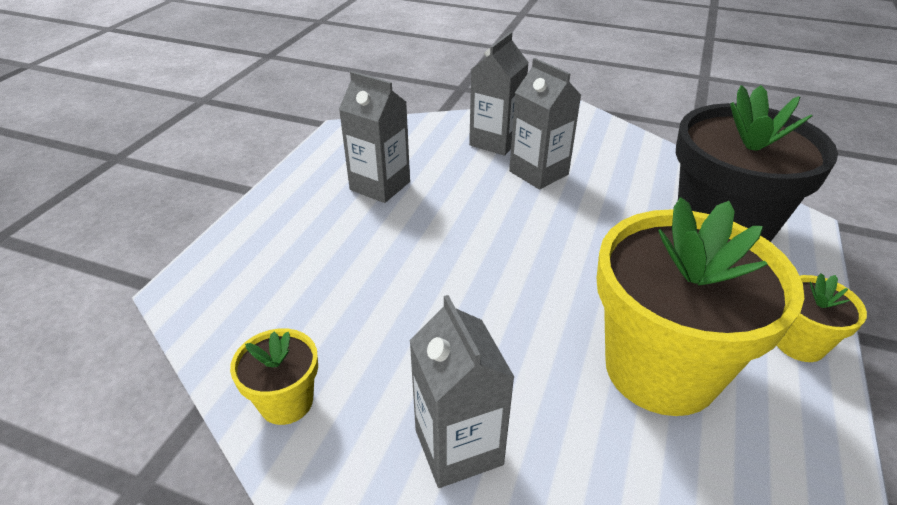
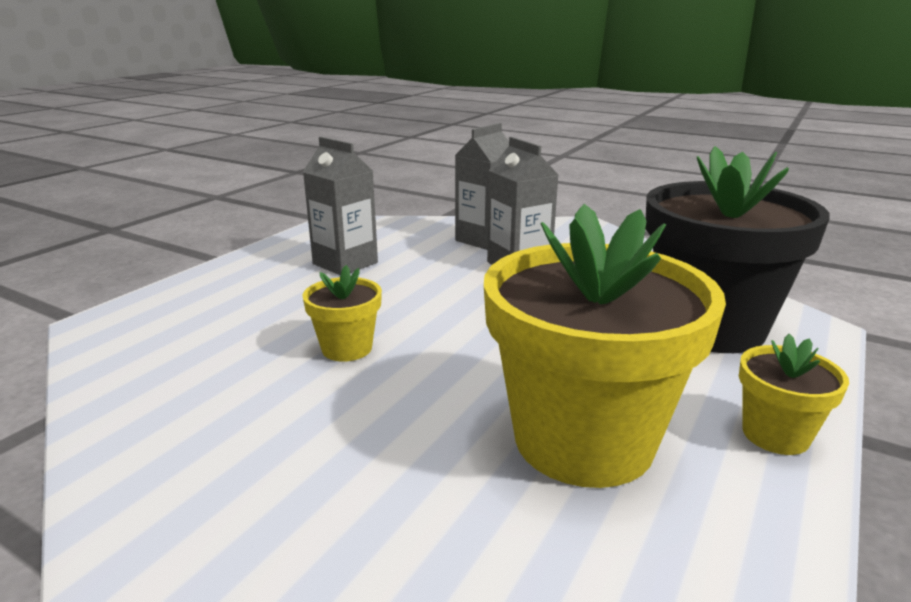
camera: 10 degrees right, 15 degrees down
(286, 402) = (137, 421): yellow flower pot -> yellow flower pot (347, 348)
(458, 447) = (300, 483): grey carton -> none

